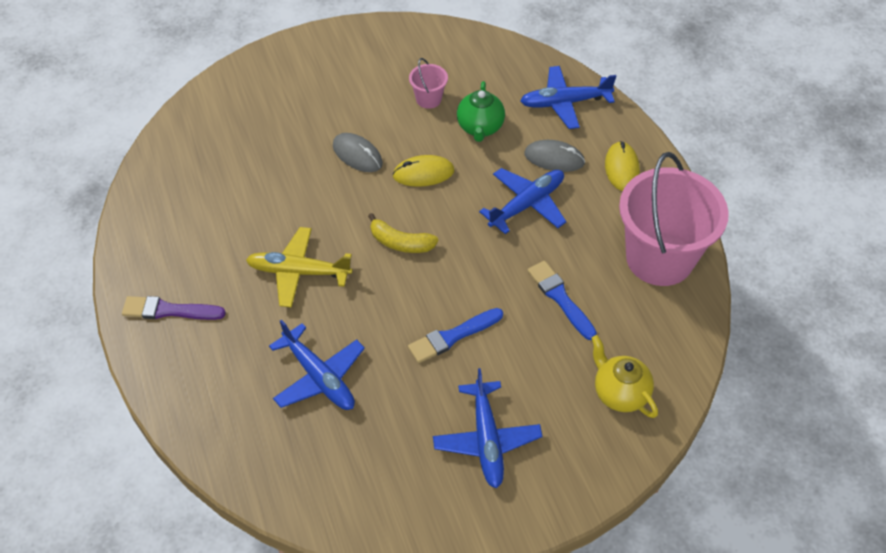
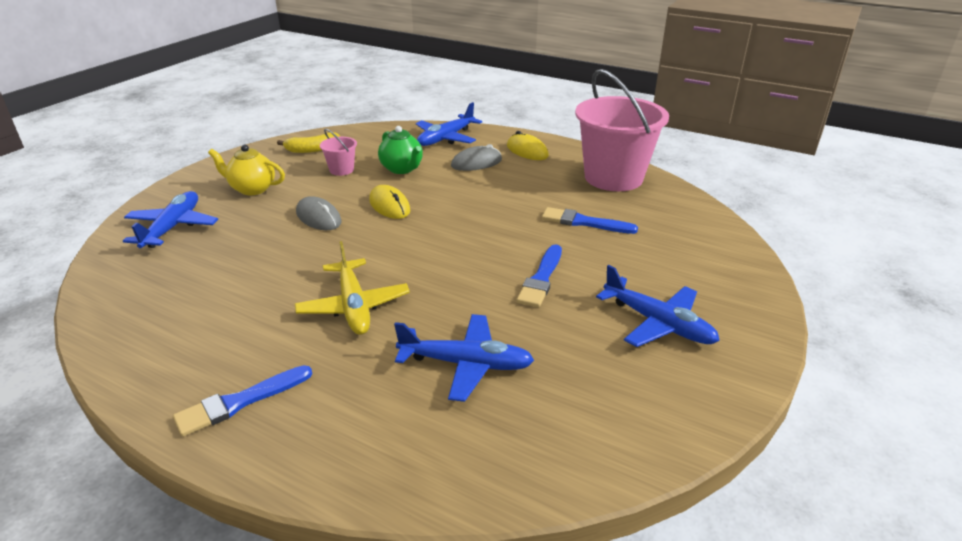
camera: 40 degrees left, 20 degrees down
(169, 310) = (240, 402): purple brush -> blue brush
(299, 272) = (354, 306): yellow plane -> yellow plane turned 75 degrees counterclockwise
(357, 155) = (318, 217): grey mouse -> grey mouse turned 45 degrees clockwise
(400, 243) = (423, 248): yellow banana -> yellow banana (312, 150)
(423, 173) = (389, 205): yellow mouse -> yellow mouse turned 75 degrees counterclockwise
(526, 204) = (490, 190): blue plane -> blue plane (172, 228)
(619, 393) = (697, 248): yellow teapot -> yellow teapot (252, 189)

